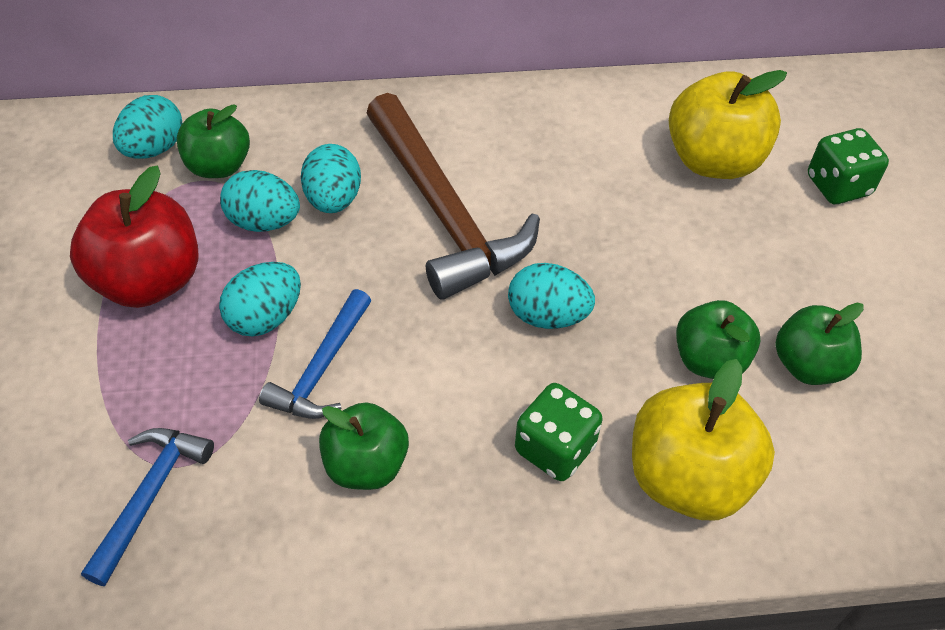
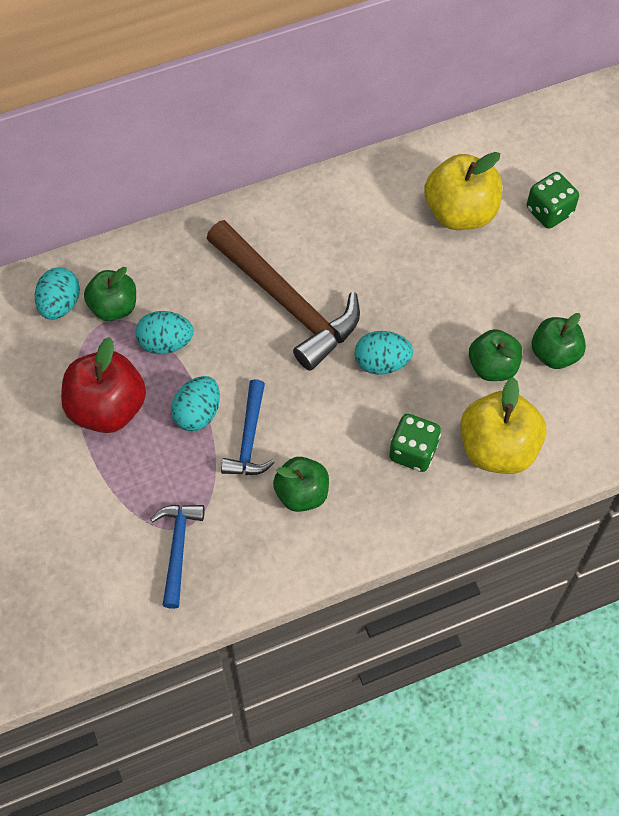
camera: 15 degrees left, 10 degrees up
(333, 200) = (207, 313): turquoise egg -> none

